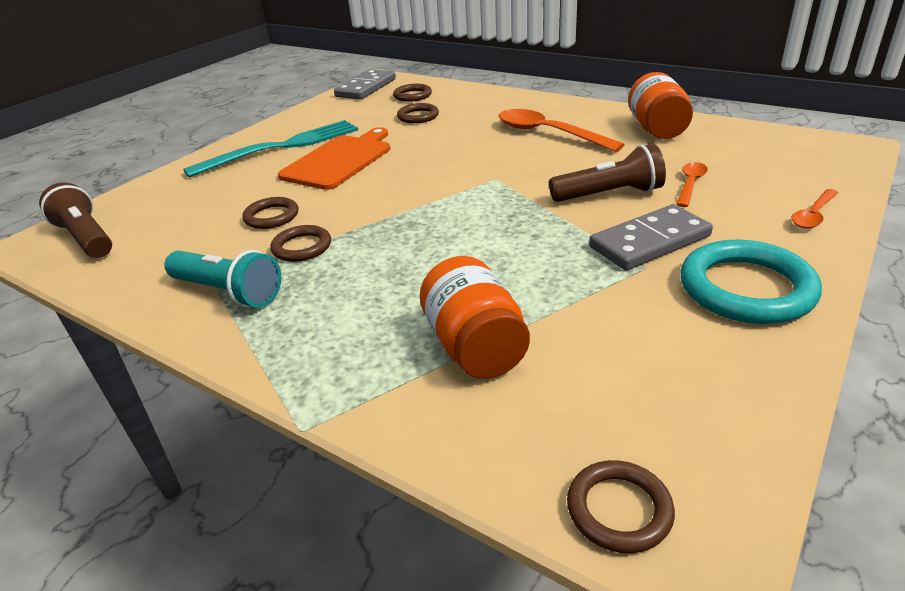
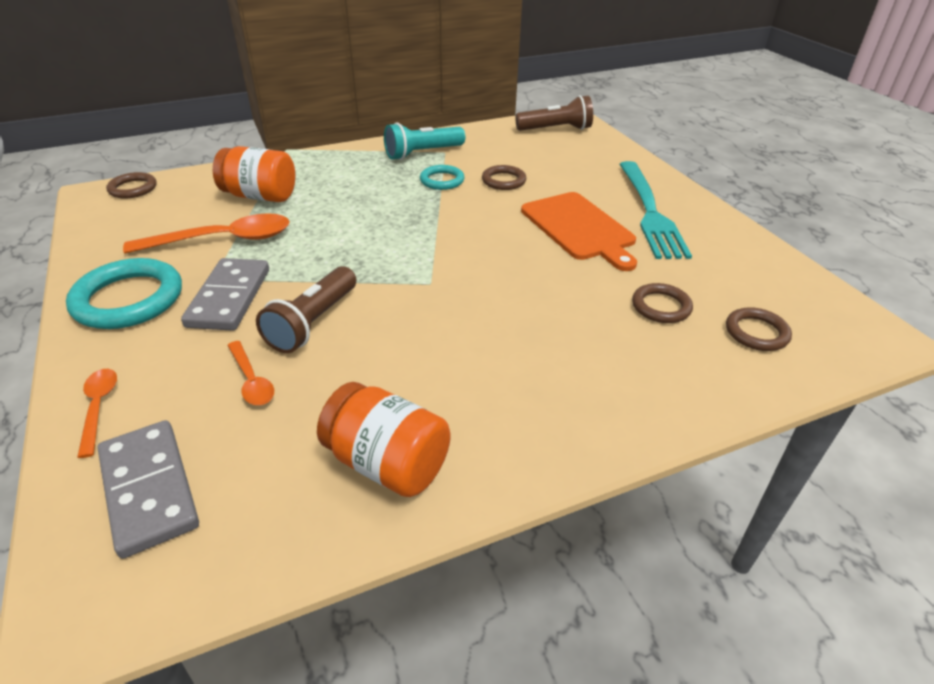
camera: 120 degrees right, 5 degrees up
(302, 247) = (442, 180): brown ring -> turquoise ring
(366, 88) = (831, 311): grey domino -> grey domino (149, 489)
(548, 133) = (492, 368): orange spoon -> orange spoon (223, 240)

